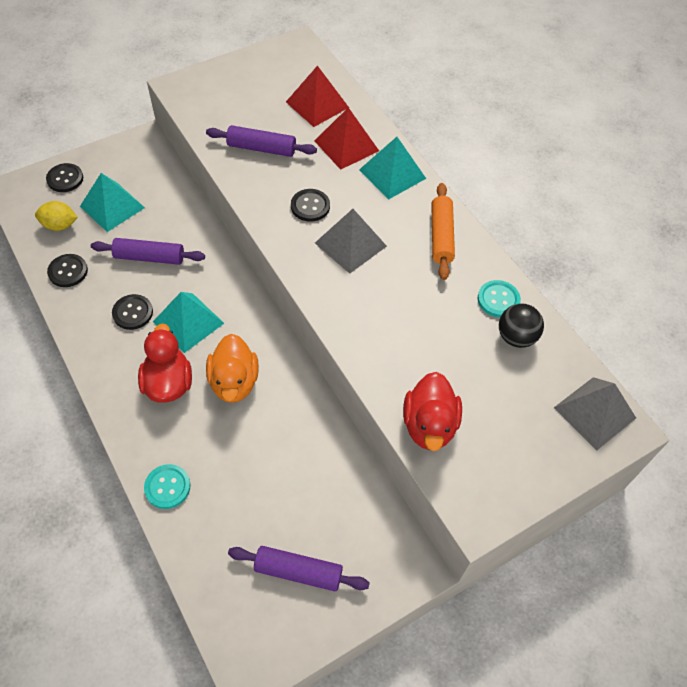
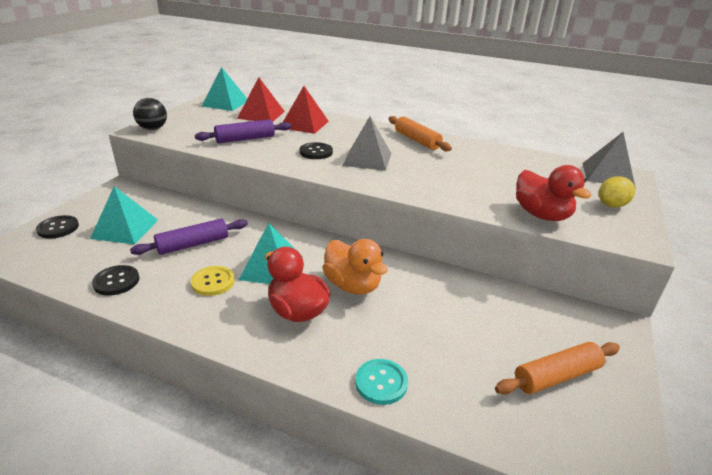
camera: 35 degrees left, 25 degrees down
(60, 225) = (79, 256): yellow lemon -> yellow lemon (611, 205)
(133, 313) = (213, 282): black button -> yellow button
(298, 571) = (556, 376): purple rolling pin -> orange rolling pin
(392, 174) = (350, 127): turquoise pyramid -> turquoise pyramid (225, 103)
(498, 300) = (487, 153): turquoise button -> none
(516, 337) = (521, 162): black ball -> black ball (153, 129)

